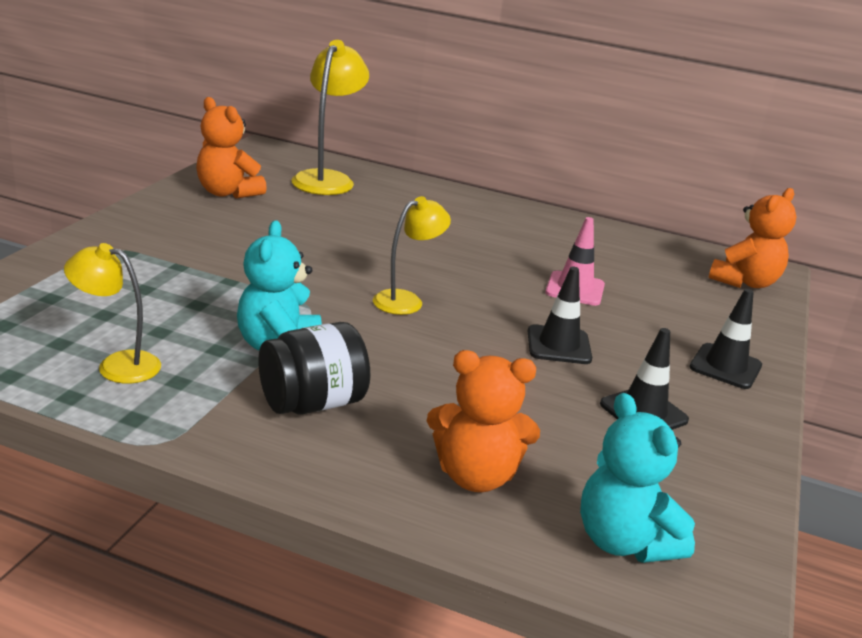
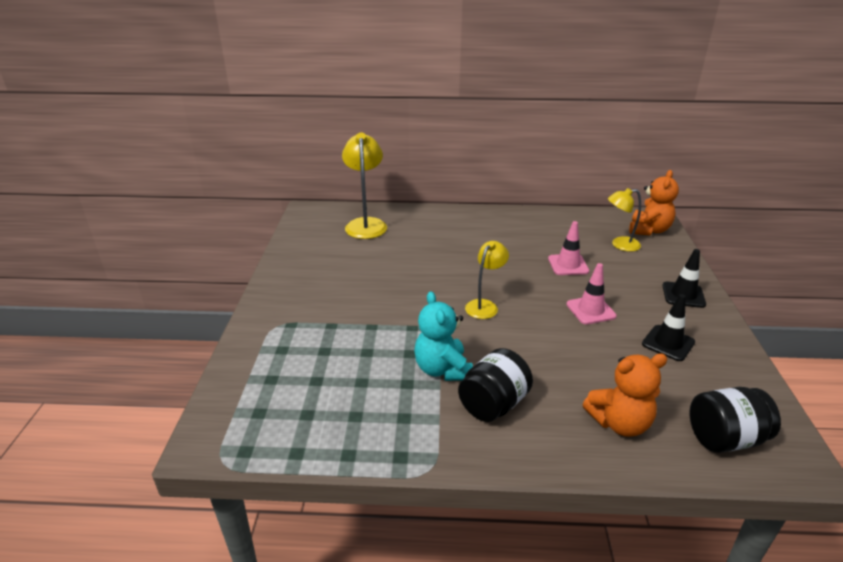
camera: 15 degrees left, 5 degrees up
(117, 365) = (357, 418): yellow lamp -> yellow lamp (620, 245)
(227, 193) = (314, 254): orange teddy bear -> none
(558, 345) = (590, 310): black traffic cone -> pink traffic cone
(623, 541) = (724, 438): turquoise teddy bear -> black jar

